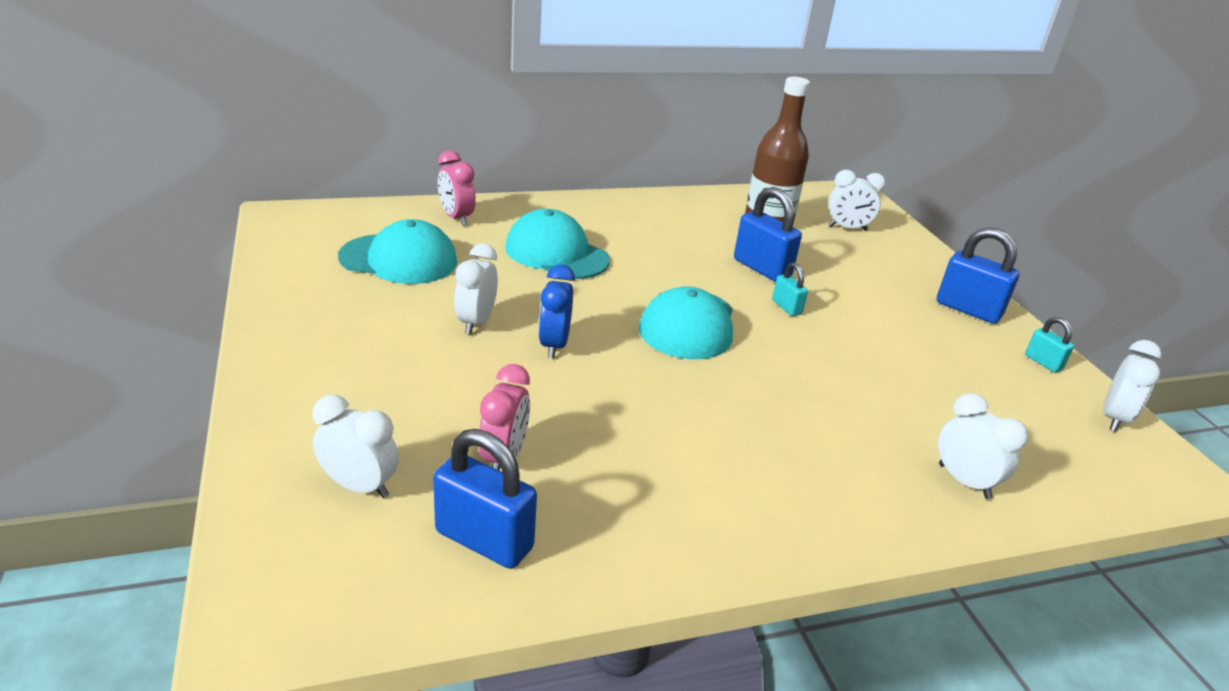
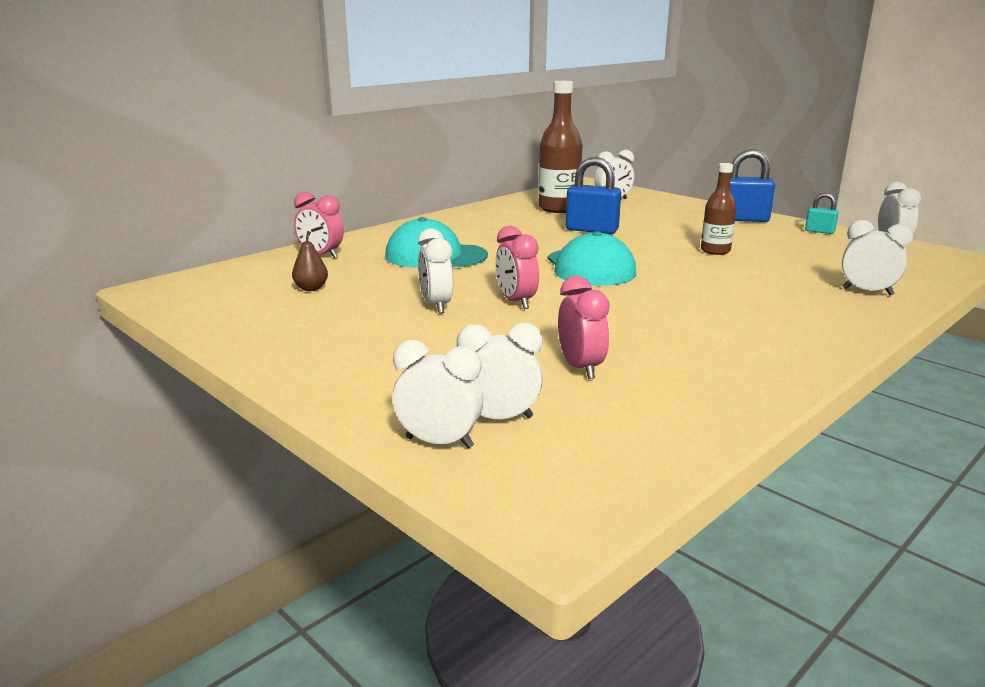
camera: 25 degrees left, 10 degrees down
(281, 491) = (439, 442): none -> white clock
(399, 259) = (311, 288): turquoise cap -> brown pear
(484, 540) = (641, 413): blue padlock -> none
(554, 345) = (516, 302): blue clock -> pink clock
(786, 307) = (638, 244): turquoise padlock -> none
(862, 348) = (715, 251): none -> brown bottle

